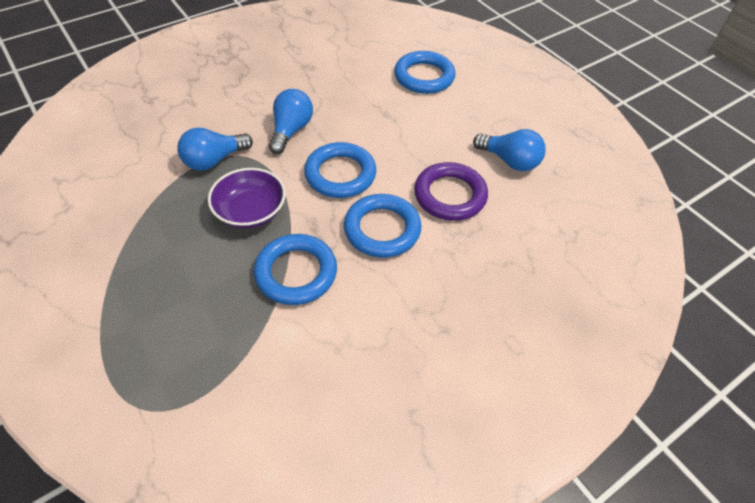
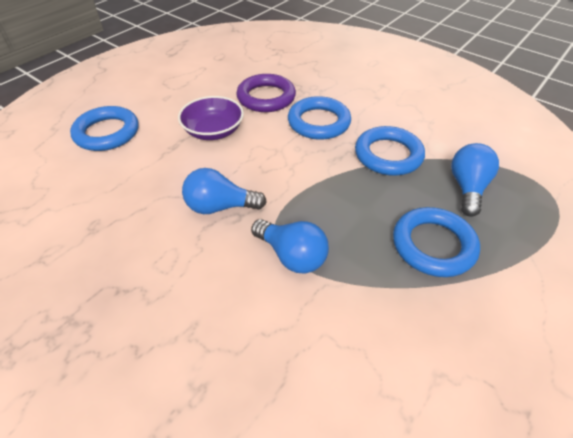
camera: 105 degrees left, 5 degrees down
(250, 211) = (344, 201): purple bowl -> purple bowl (213, 131)
(340, 174) = (269, 157): blue ring -> blue ring (433, 245)
(510, 161) = (216, 76): blue light bulb -> blue light bulb (467, 188)

